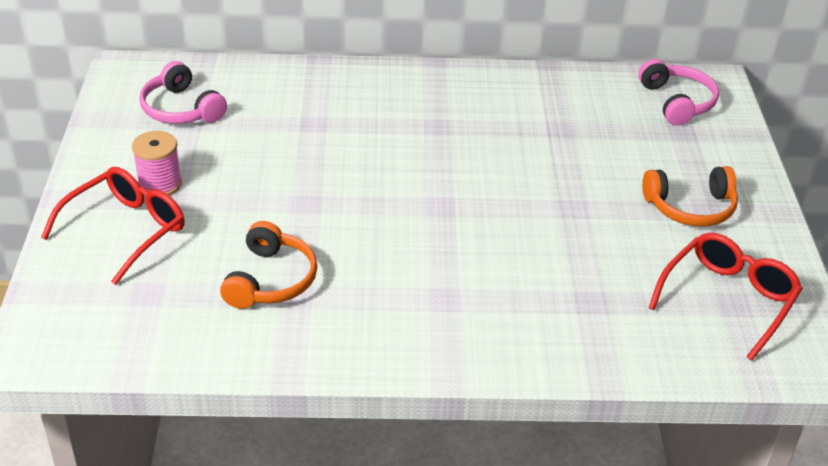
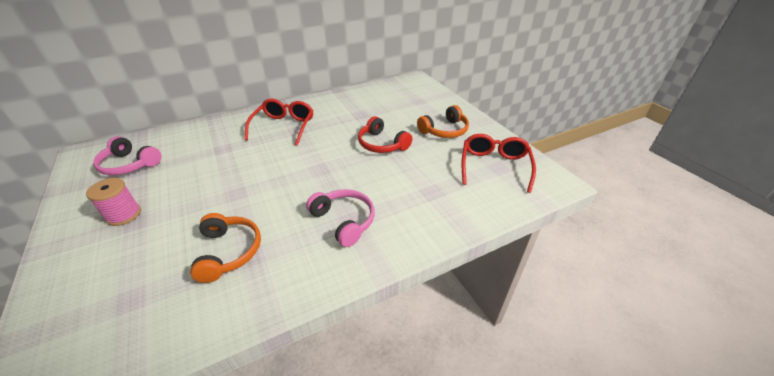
camera: 25 degrees left, 0 degrees up
(125, 231) = (101, 257): red glasses -> red glasses (283, 127)
(563, 197) = (382, 144): none -> red headphones
(677, 102) = (405, 90): pink headphones -> pink headphones (344, 221)

